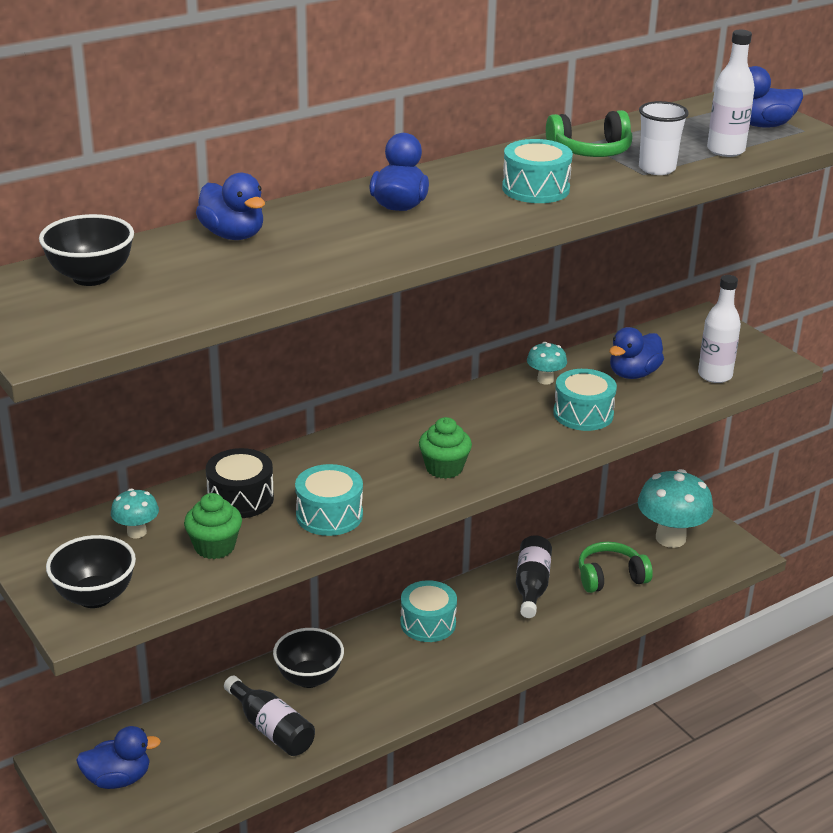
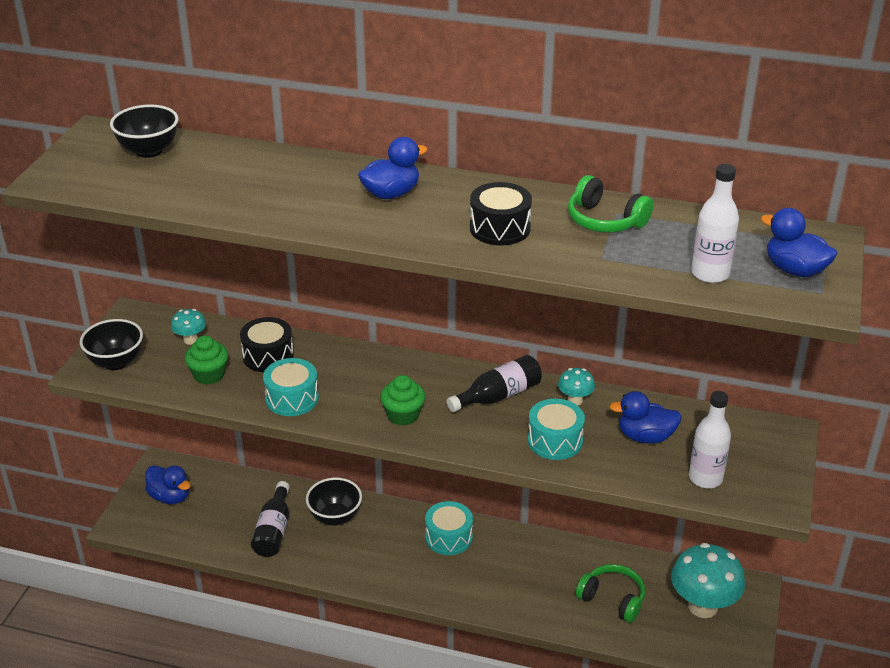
camera: 50 degrees right, 5 degrees up
(233, 235) = (263, 163): blue duck -> none
(531, 586) = (549, 564): black bottle -> black bottle (498, 396)
(535, 189) = (500, 228): turquoise drum -> black drum
(657, 169) = (620, 259): white cup -> none

